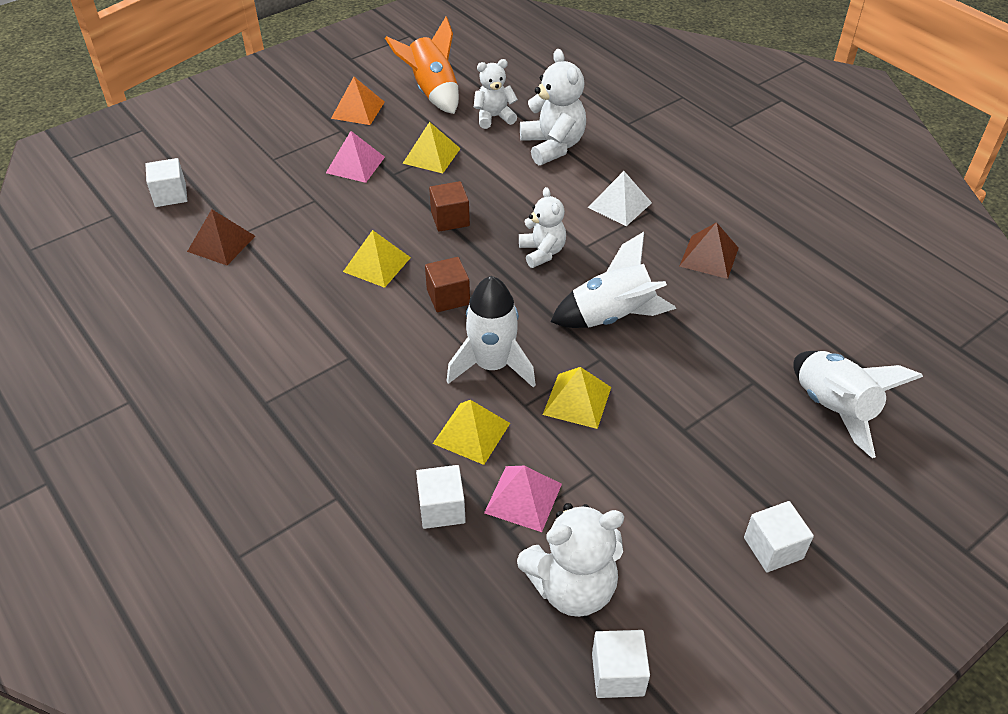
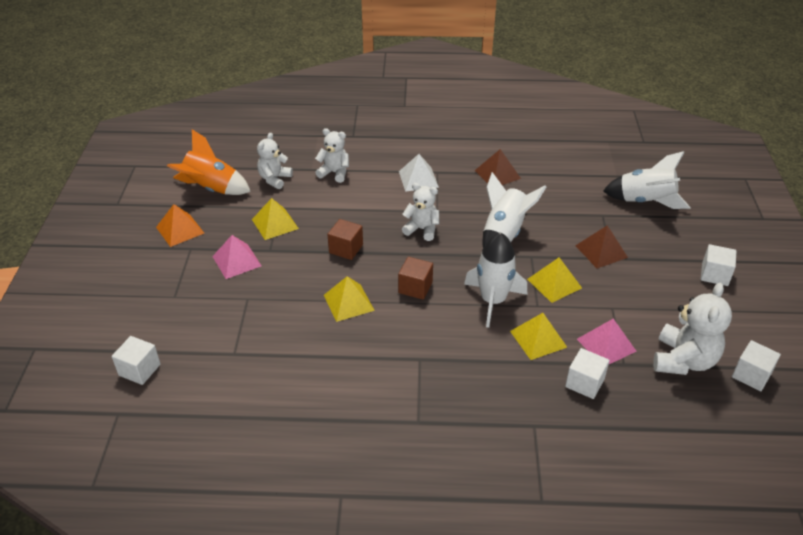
camera: 50 degrees left, 5 degrees down
(221, 243) = (232, 367): brown pyramid -> brown pyramid (601, 251)
(553, 146) = (334, 173): white teddy bear -> white teddy bear, size x0.65

